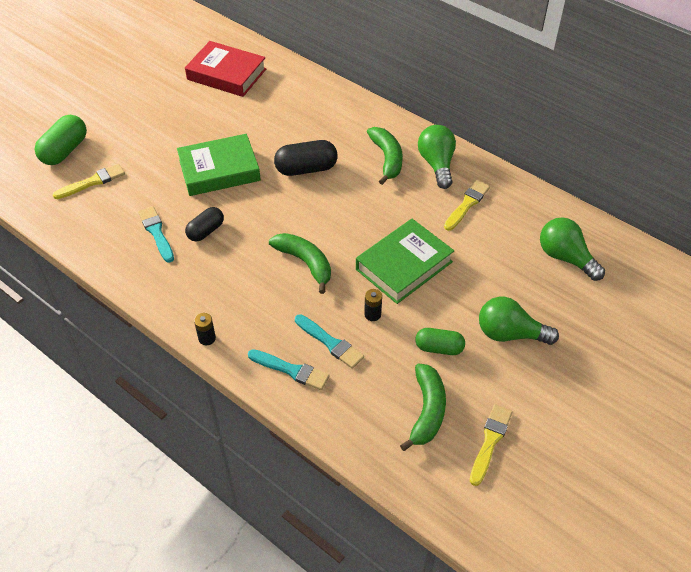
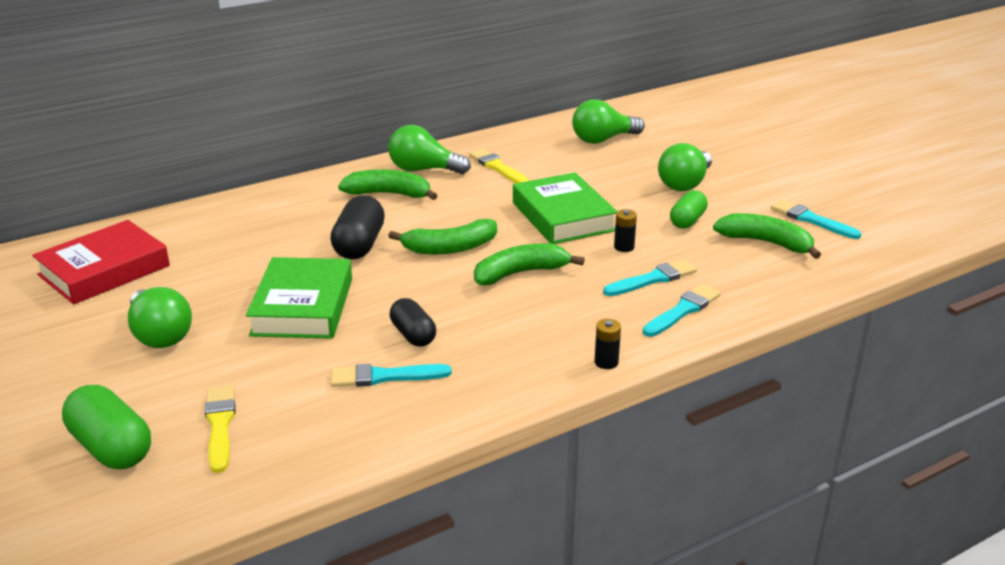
camera: 70 degrees left, 20 degrees down
(168, 124) = (160, 335): none -> green light bulb
(324, 215) = (450, 248): none -> green banana
(490, 441) = (811, 219): yellow brush -> turquoise brush

